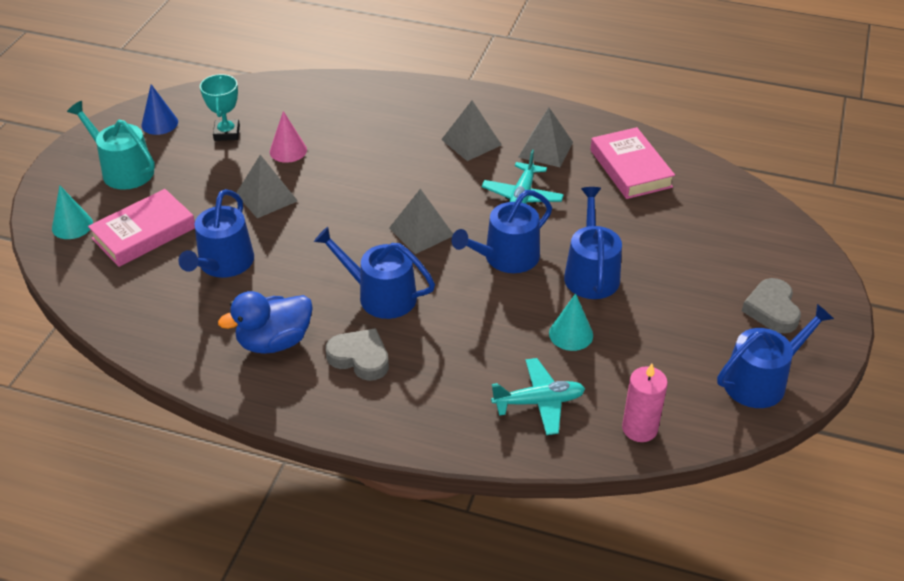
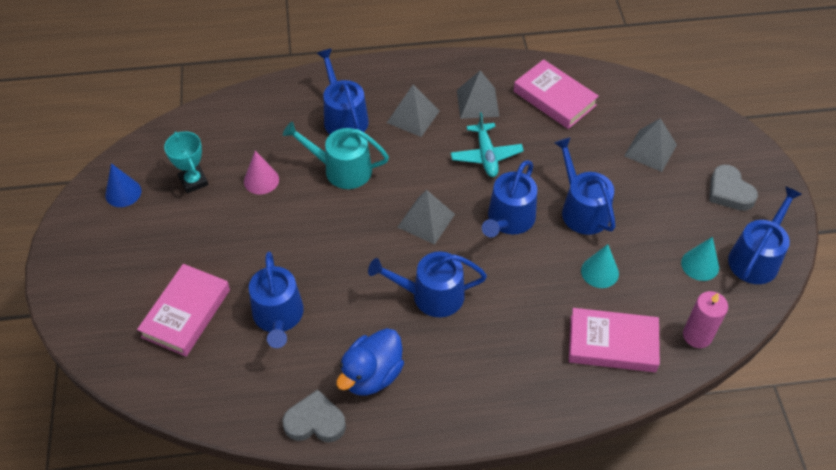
camera: 25 degrees left, 10 degrees up
(72, 225) = (113, 331): turquoise cone -> turquoise cone (700, 265)
(123, 170) = (122, 255): turquoise watering can -> turquoise watering can (342, 169)
(266, 197) = (273, 235): grey pyramid -> grey pyramid (650, 150)
(360, 358) = (451, 361): grey heart -> grey heart (315, 422)
(402, 123) = (343, 117): none -> blue watering can
(539, 402) = (612, 343): turquoise plane -> pink book

